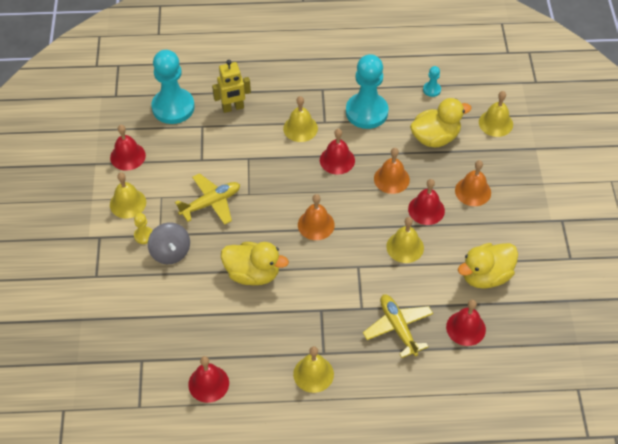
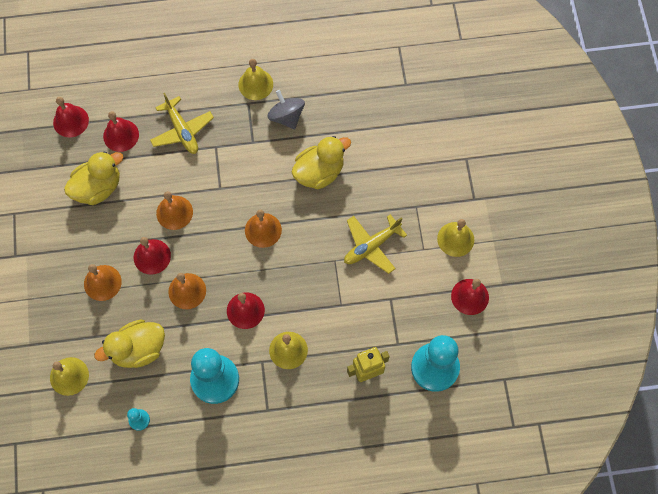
camera: 175 degrees right, 15 degrees up
(144, 235) = (431, 204): yellow pawn -> none
(170, 252) = (401, 188): grey spinning top -> grey spinning top (286, 117)
(208, 383) = (344, 69): red bell -> red bell (71, 121)
(253, 274) = (319, 172): yellow duck -> yellow duck turned 135 degrees clockwise
(405, 247) = (174, 212): yellow bell -> orange bell

